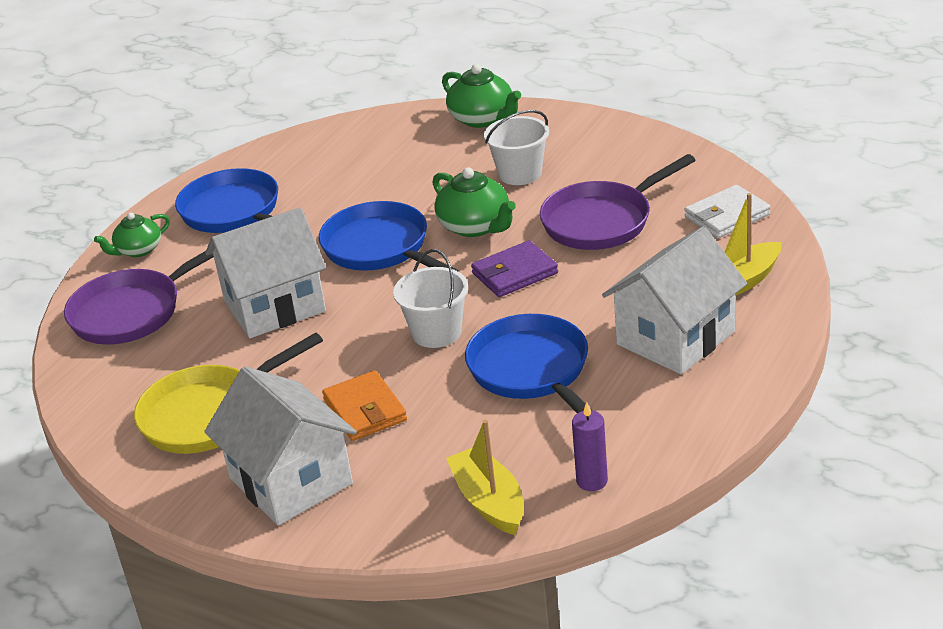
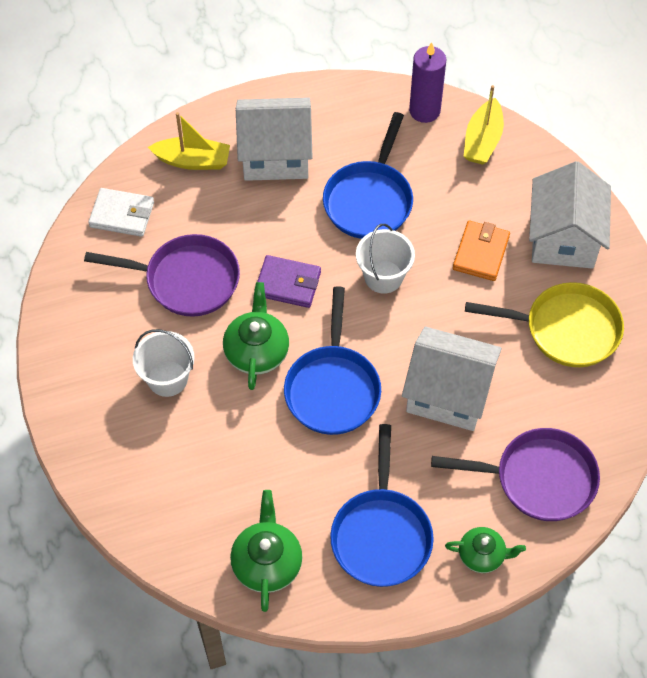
camera: 140 degrees left, 25 degrees up
(483, 119) = (108, 473): green teapot -> green teapot (267, 562)
(592, 481) = (424, 110): purple candle -> purple candle, size x1.57

